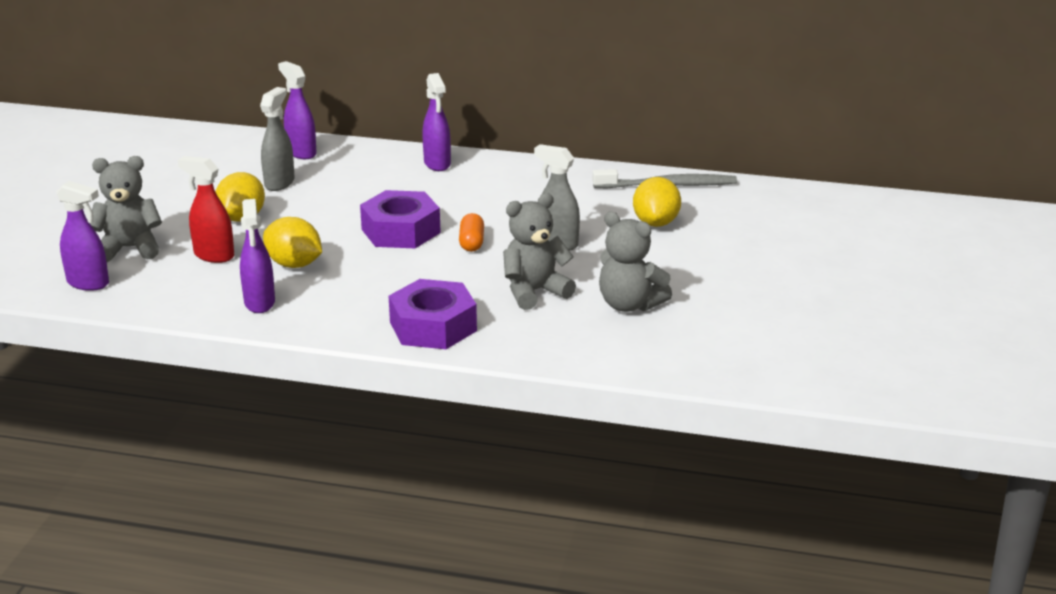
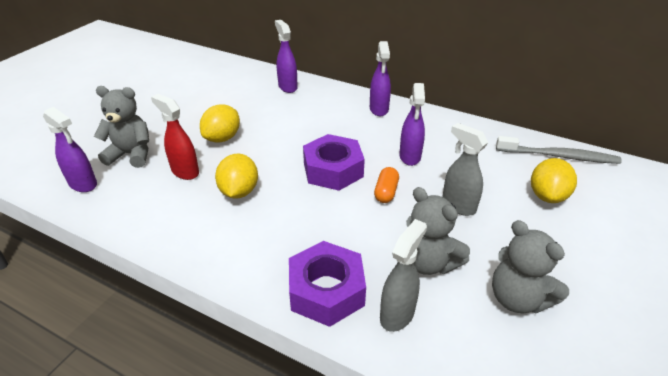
camera: 15 degrees right, 10 degrees up
(259, 303) = (194, 230): purple spray bottle -> purple spray bottle (410, 157)
(279, 183) = (262, 110): grey spray bottle -> grey spray bottle (397, 314)
(294, 264) = (239, 191): yellow lemon -> yellow lemon turned 45 degrees clockwise
(534, 292) = (428, 262): grey teddy bear -> grey teddy bear turned 120 degrees counterclockwise

